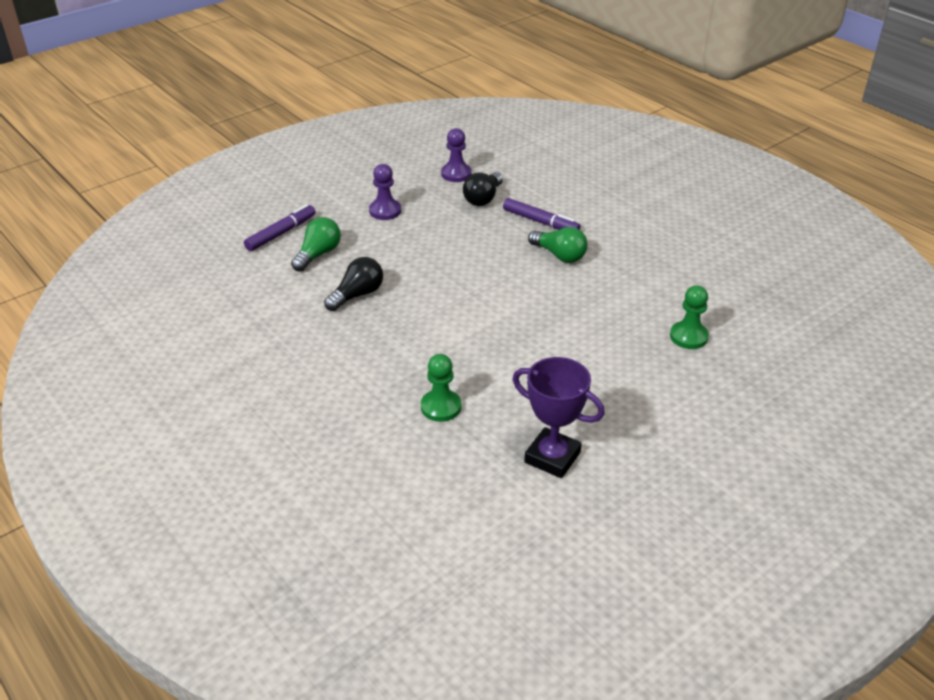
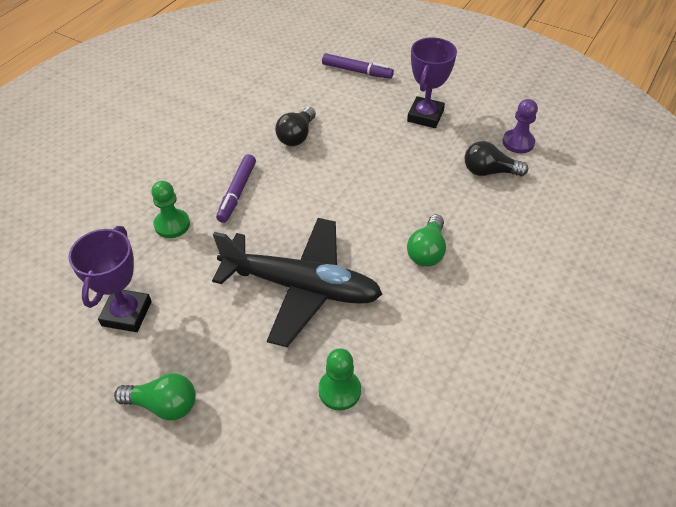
camera: 70 degrees right, 10 degrees up
(318, 254) = (340, 99): green light bulb -> green light bulb (163, 405)
(357, 295) = (297, 136): black light bulb -> black light bulb turned 90 degrees clockwise
(385, 211) = (425, 116): purple pawn -> purple trophy
(540, 222) = (476, 223): purple marker -> purple marker (237, 192)
(569, 334) = (302, 287): none -> black plane

